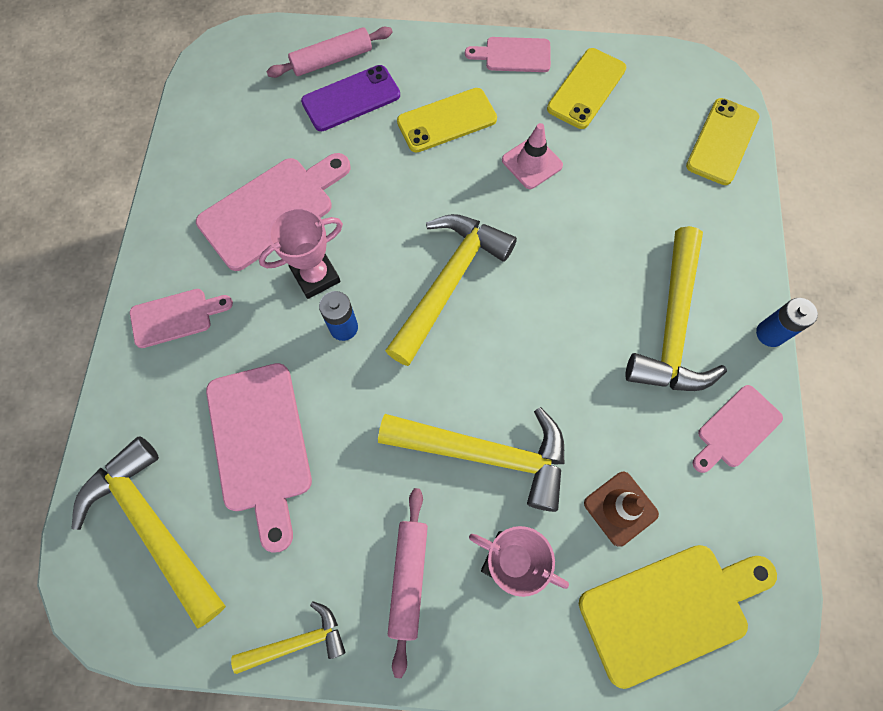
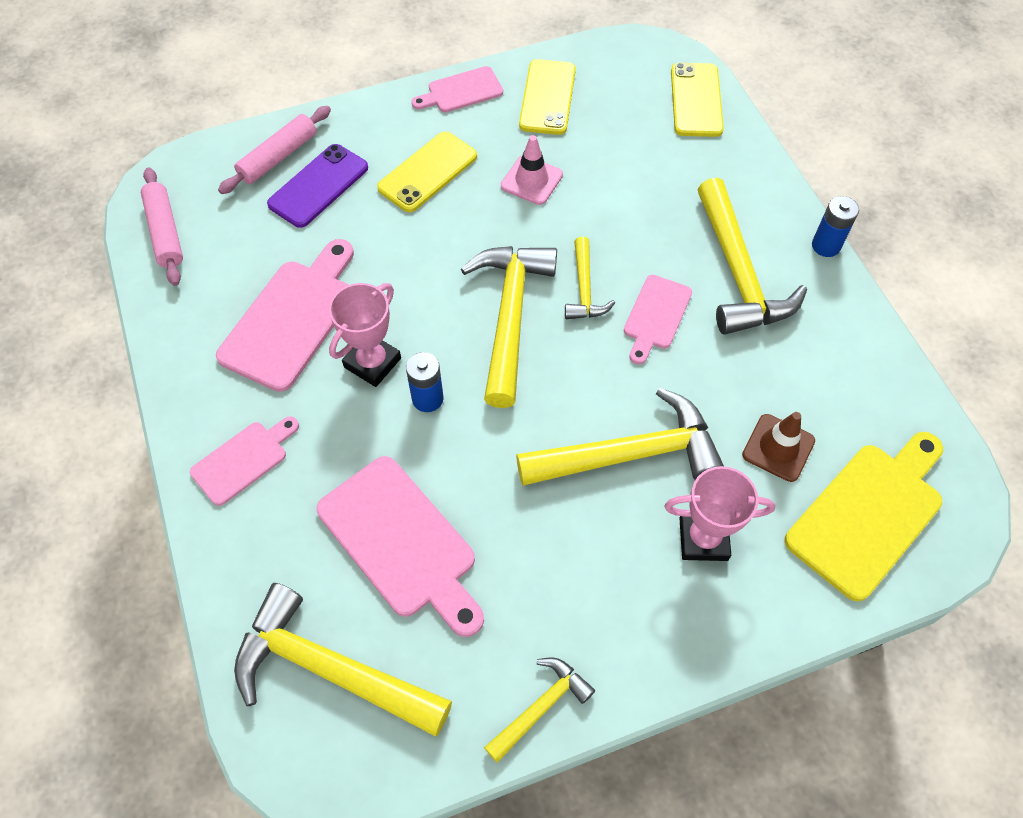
camera: 25 degrees left, 10 degrees down
(409, 578) = (618, 597): pink rolling pin -> pink rolling pin (165, 232)
(525, 283) = (584, 289): none -> yellow hammer
(736, 429) = (840, 337): pink cutting board -> pink cutting board (656, 316)

